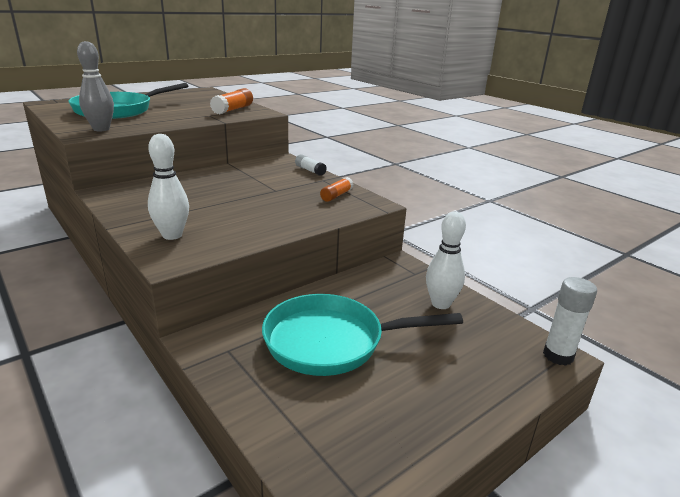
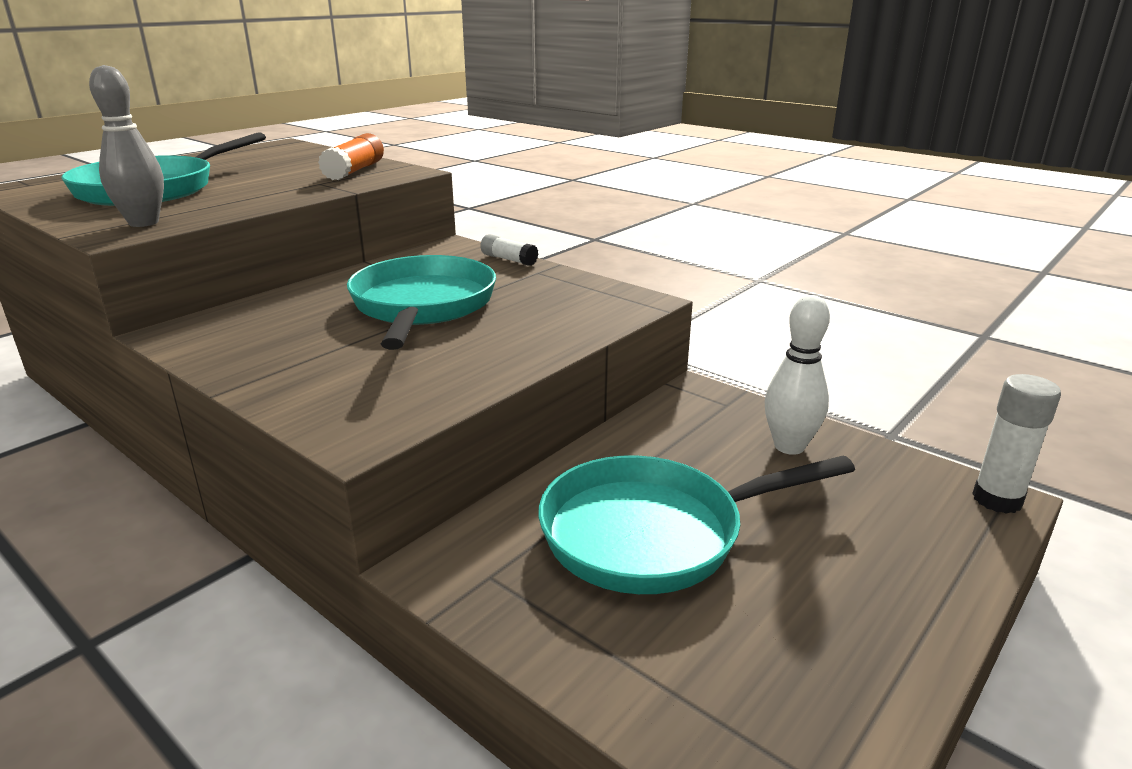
camera: 10 degrees left, 0 degrees up
(172, 235) = (337, 392): white bowling pin -> none
(245, 192) = (422, 306): none -> turquoise pan
(336, 195) = (574, 294): orange glue stick -> none

